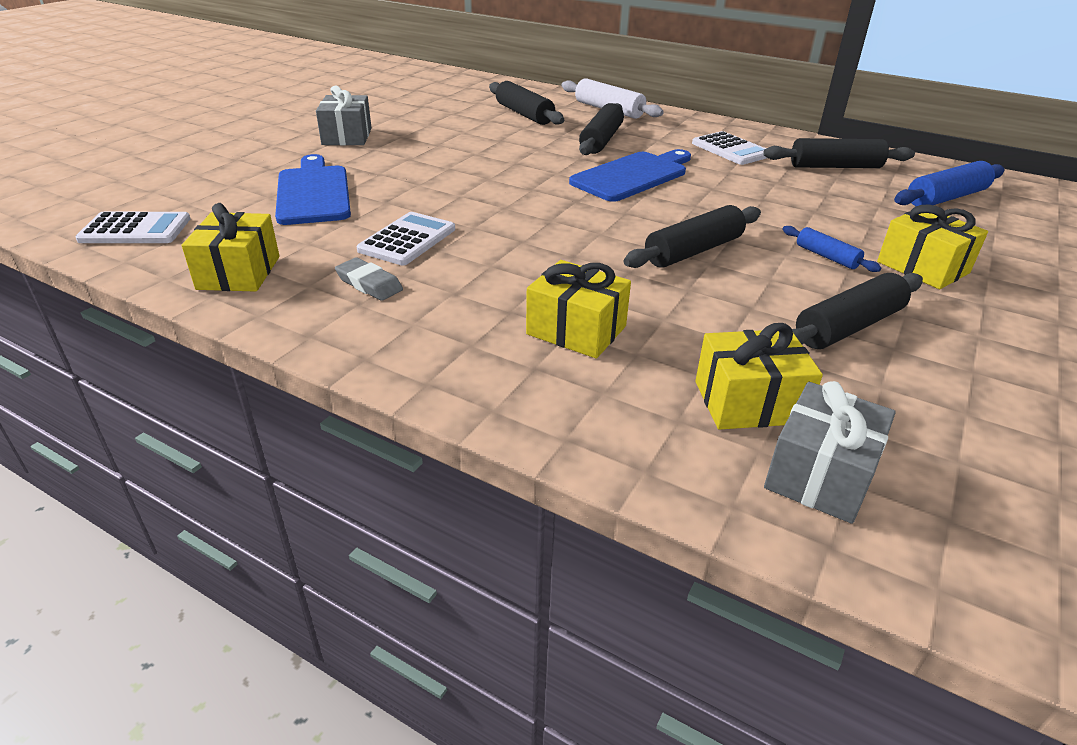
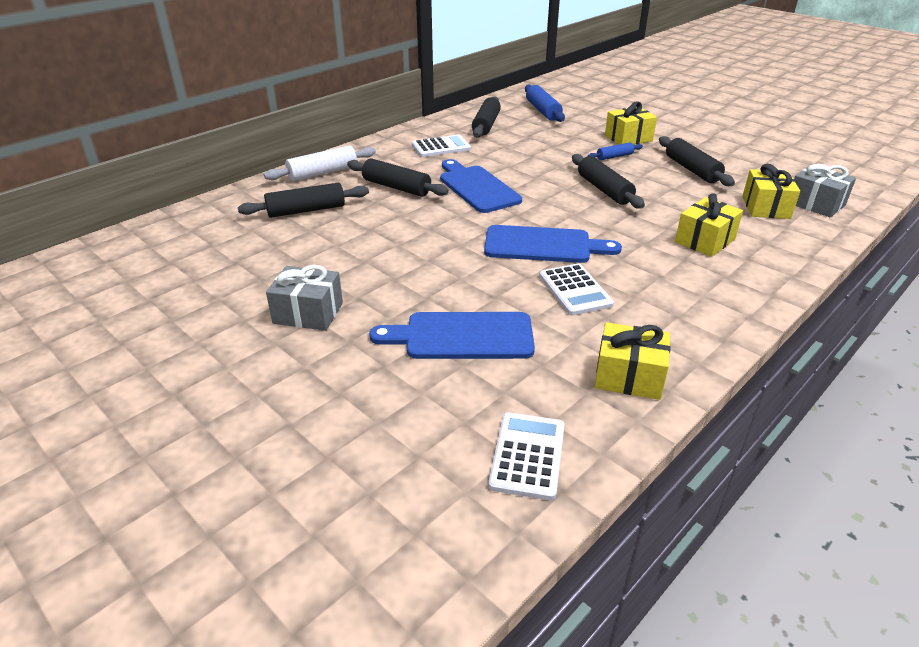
camera: 75 degrees left, 0 degrees up
(369, 284) = (648, 311): grey eraser -> none
(407, 240) = (575, 290): white calculator -> white calculator turned 150 degrees counterclockwise
(505, 218) = (543, 245): none -> blue cutting board

